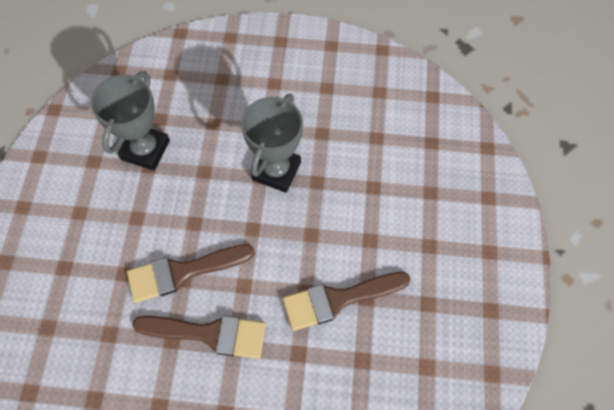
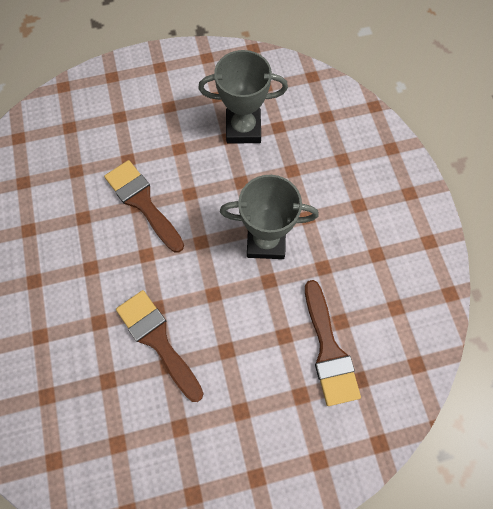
camera: 70 degrees right, 5 degrees up
(209, 334) = (96, 244): brown brush -> brown brush (328, 350)

